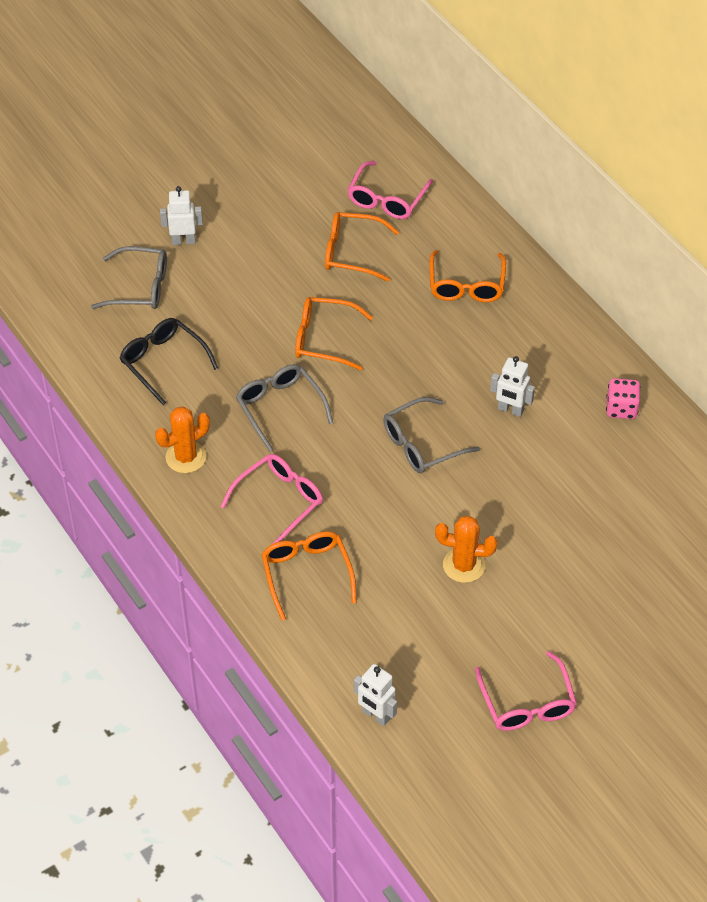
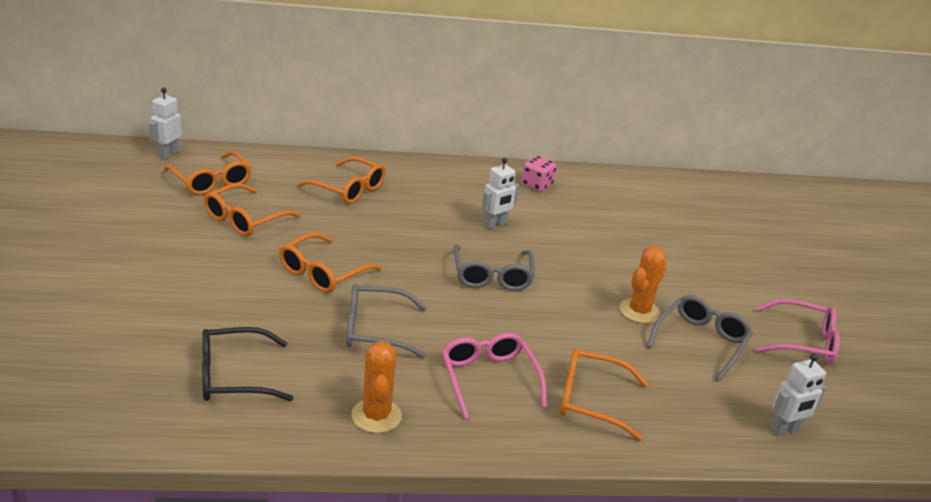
camera: 65 degrees left, 20 degrees down
(140, 287) = (113, 348): grey glasses -> grey glasses (701, 342)
(183, 241) = (96, 295): white robot -> white robot (168, 154)
(387, 199) = (211, 181): pink glasses -> orange glasses

